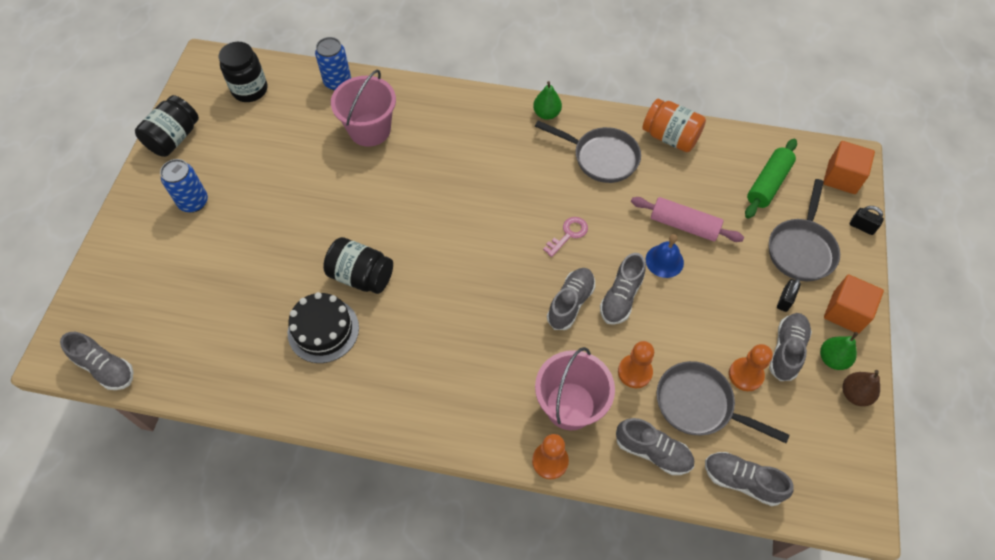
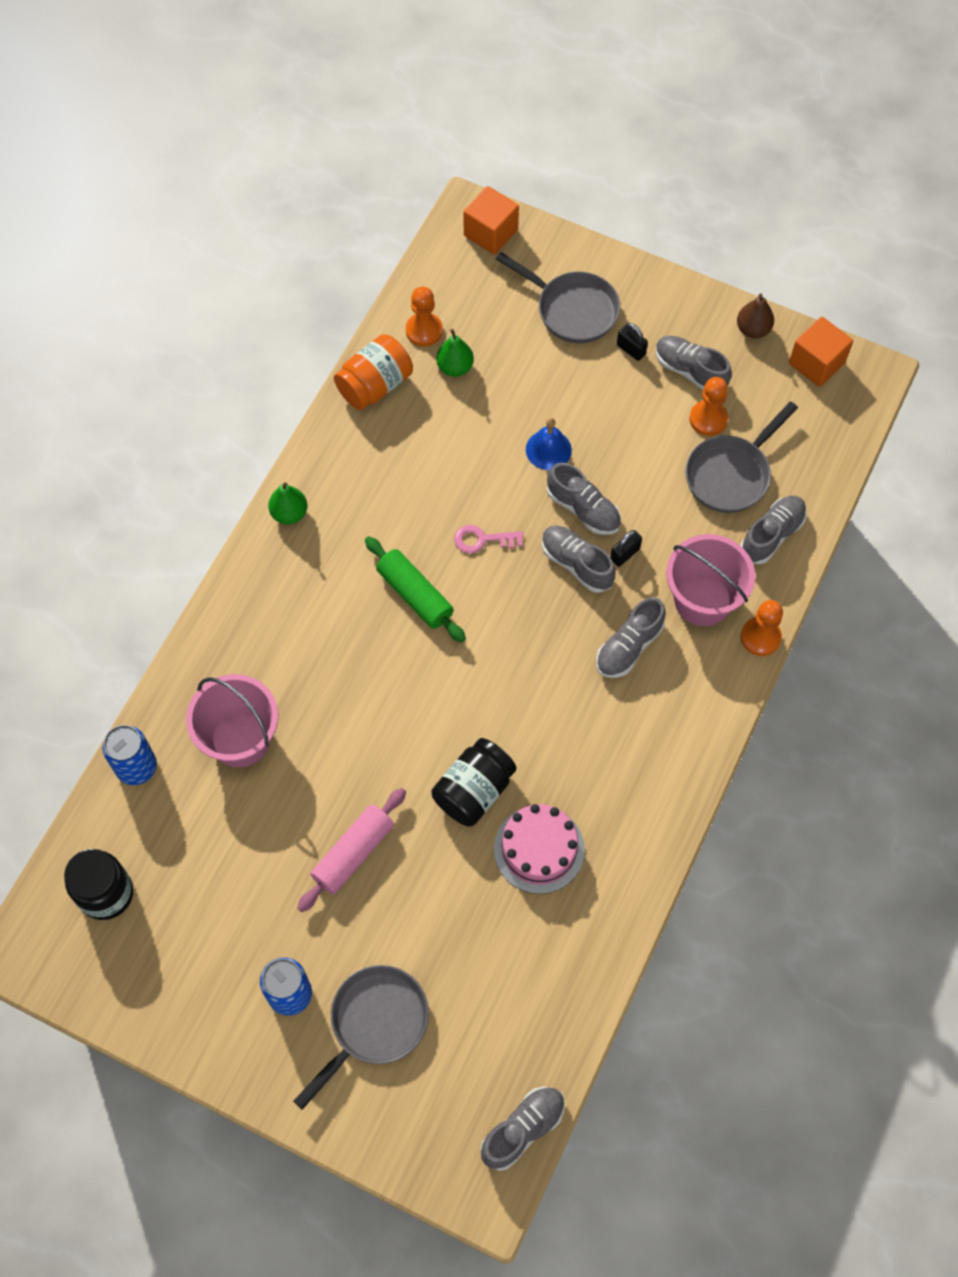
camera: 75 degrees left, 5 degrees up
(174, 138) = (162, 1013): black jar -> none
(323, 330) = (539, 849): black cake -> pink cake
(568, 234) = (482, 540): pink key -> pink key turned 60 degrees counterclockwise
(601, 157) = (381, 471): grey pan -> grey pan (374, 1023)
(634, 372) = (678, 524): orange pawn -> orange pawn (424, 330)
(684, 225) = (507, 414): pink rolling pin -> pink rolling pin (353, 853)
(742, 481) = (820, 464): grey shoe -> grey shoe (629, 647)
(768, 184) = (476, 308): green rolling pin -> green rolling pin (415, 595)
(832, 359) = (710, 333): green pear -> green pear (455, 367)
(845, 312) = (660, 299): orange cube -> orange cube (816, 363)
(862, 227) = (561, 241): black padlock -> black padlock (625, 554)

